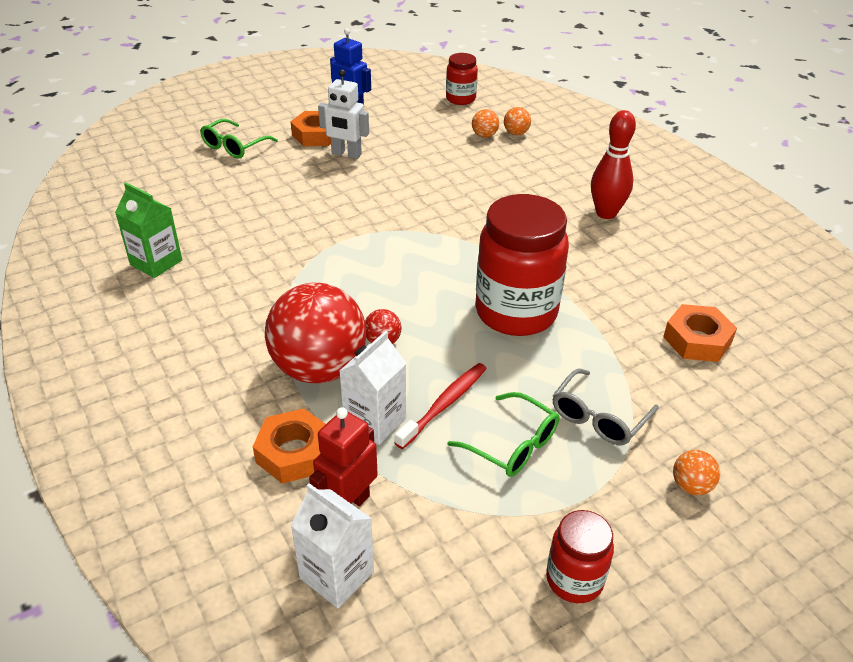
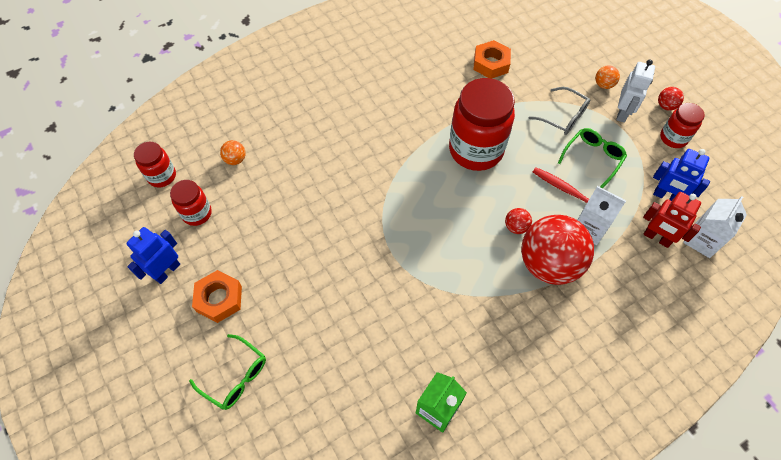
camera: 90 degrees left, 20 degrees up
(294, 453) = (624, 271): orange nut -> none
(346, 154) = (259, 269): white robot -> white robot (622, 113)
(415, 119) = (197, 213): none -> red jar
(432, 538) = (666, 197): none -> blue robot
(516, 133) = (234, 136): orange ball -> none
(606, 213) = (357, 90): red bowling pin -> none
(659, 584) = (666, 106): none -> red ball

